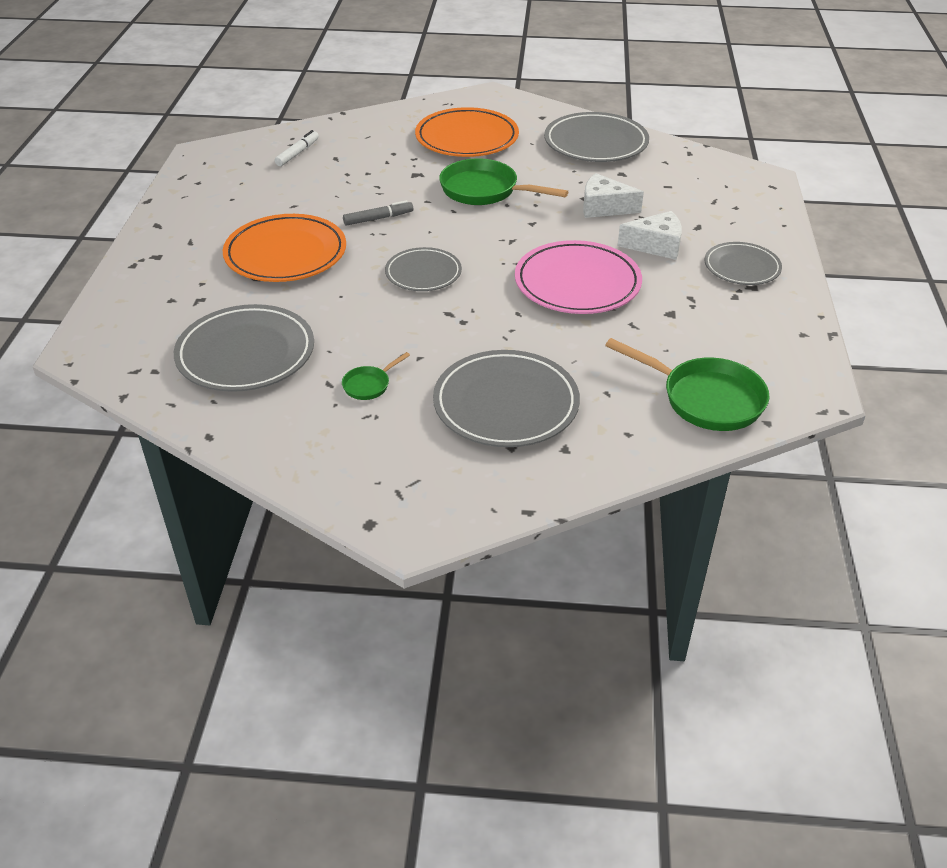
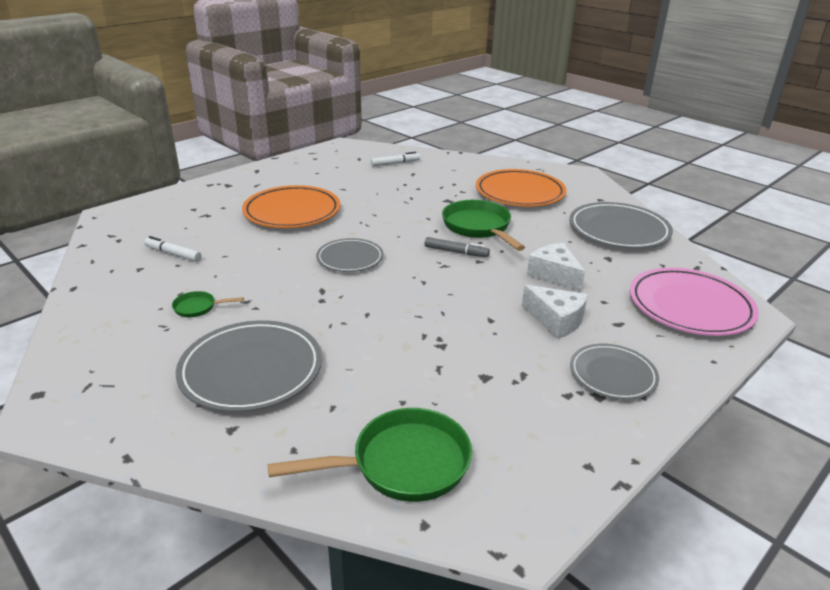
camera: 40 degrees right, 10 degrees down
(246, 354) = (173, 254): grey plate -> white marker
(378, 218) = (379, 215): grey marker -> grey marker (456, 252)
(577, 283) = (445, 316): pink plate -> pink plate (690, 306)
(705, 399) = (402, 464): green pan -> green pan turned 90 degrees counterclockwise

